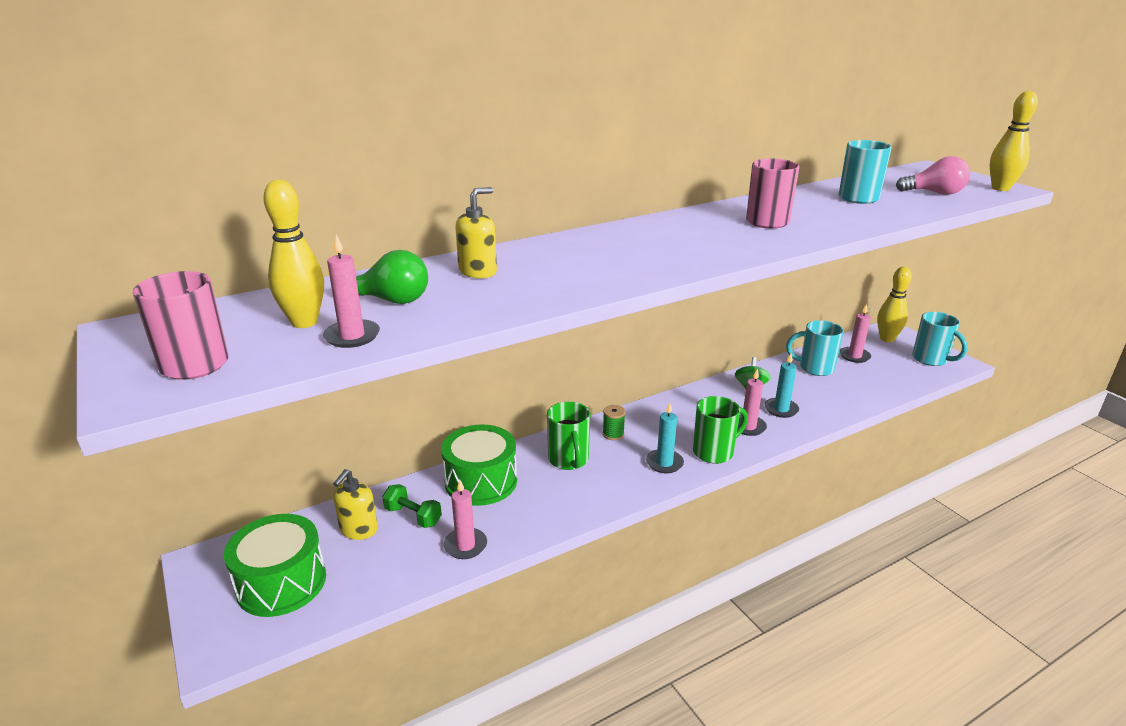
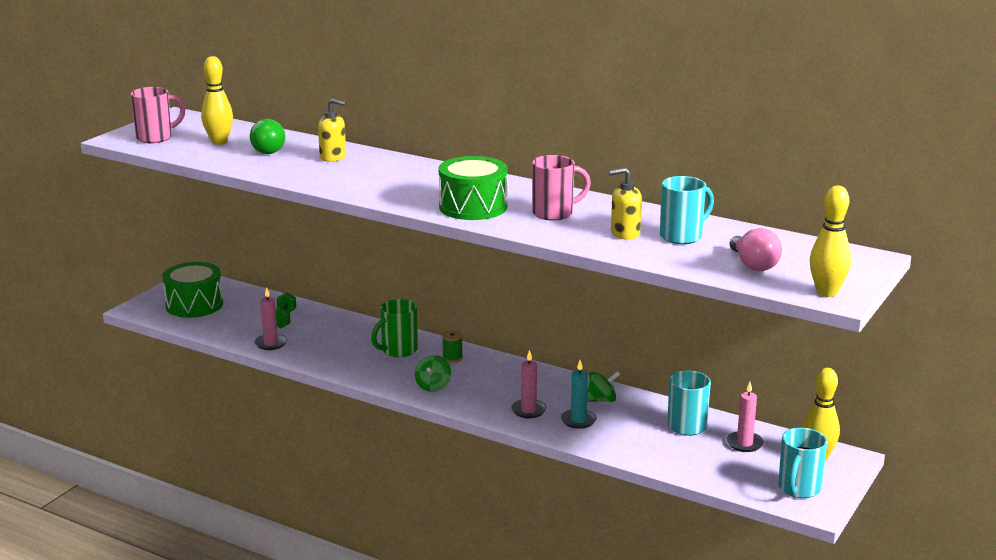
camera: 60 degrees right, 5 degrees down
(352, 336) = (213, 155): pink candle -> none
(358, 530) = (256, 308): yellow soap dispenser -> yellow soap dispenser (625, 233)
(481, 481) = (341, 328): green drum -> green drum (473, 207)
(664, 463) = (433, 386): turquoise candle -> green spinning top
(714, 452) = (471, 403): green mug -> none

